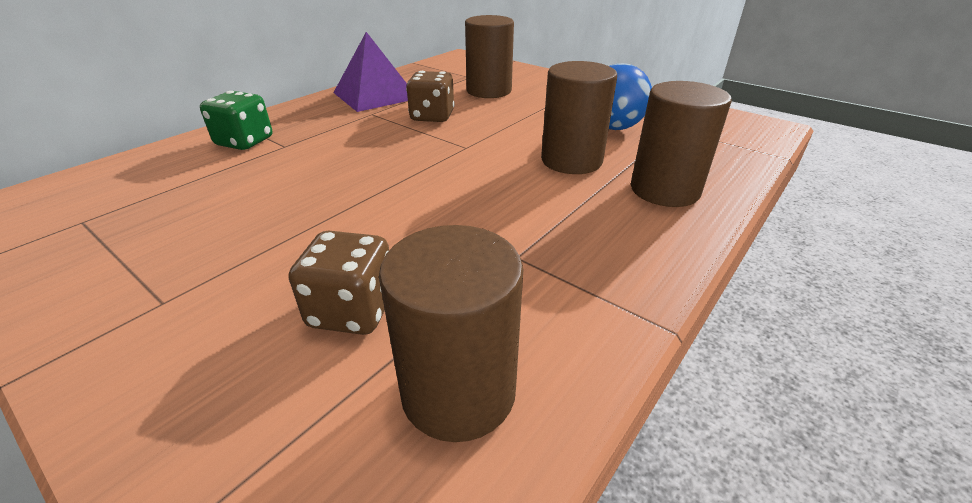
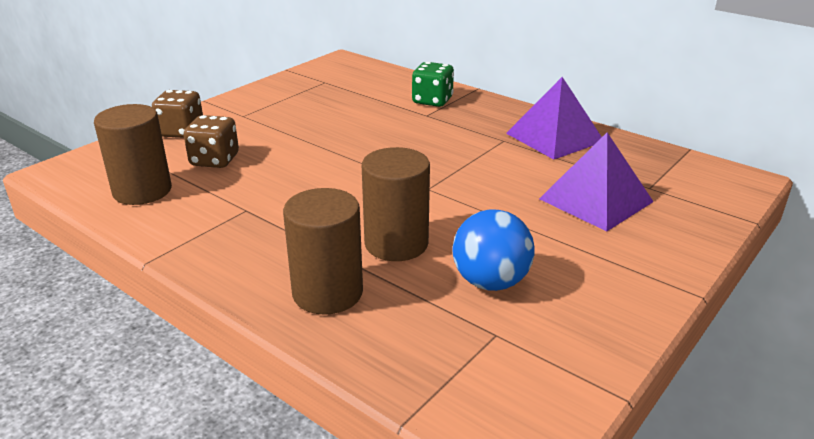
camera: 90 degrees right, 5 degrees down
(432, 116) = (501, 169): brown dice -> brown dice (181, 132)
(489, 91) = (596, 200): brown cylinder -> purple pyramid

